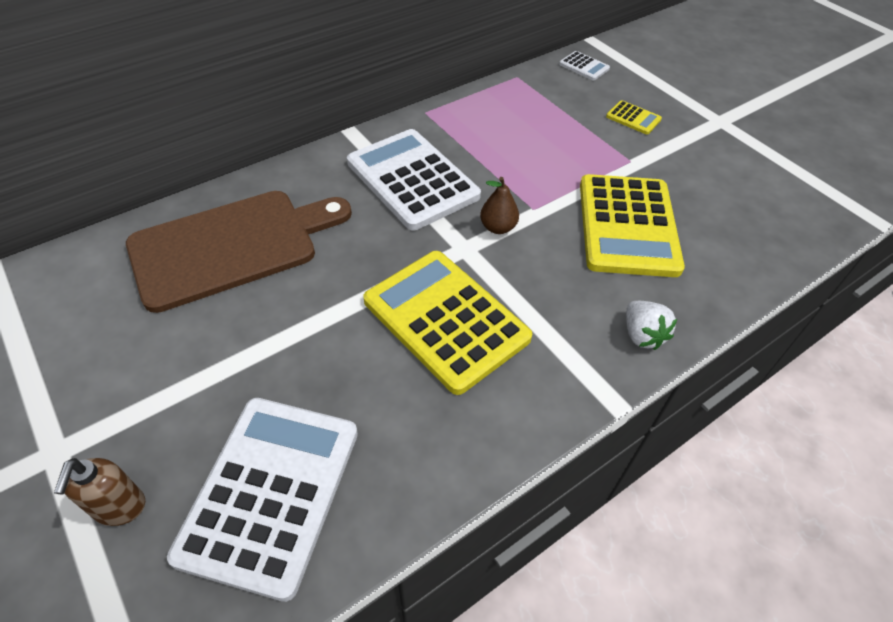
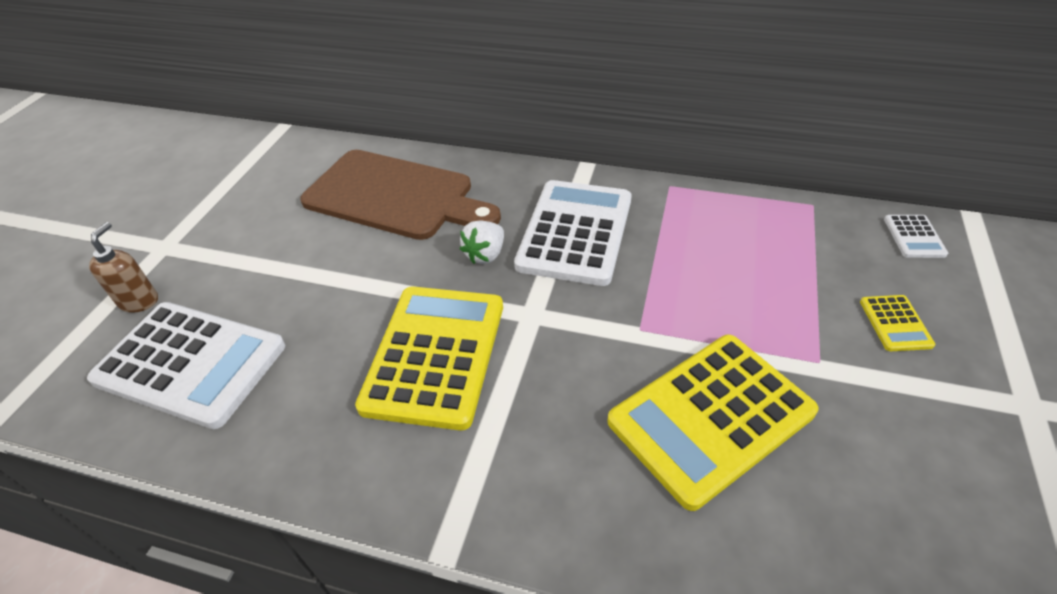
camera: 55 degrees right, 5 degrees down
(119, 507) = (139, 301): brown soap dispenser -> brown soap dispenser turned 135 degrees clockwise
(270, 492) = (191, 363): white calculator -> white calculator turned 45 degrees clockwise
(498, 227) = (583, 320): brown pear -> none
(642, 335) = (561, 521): white strawberry -> white strawberry (485, 255)

